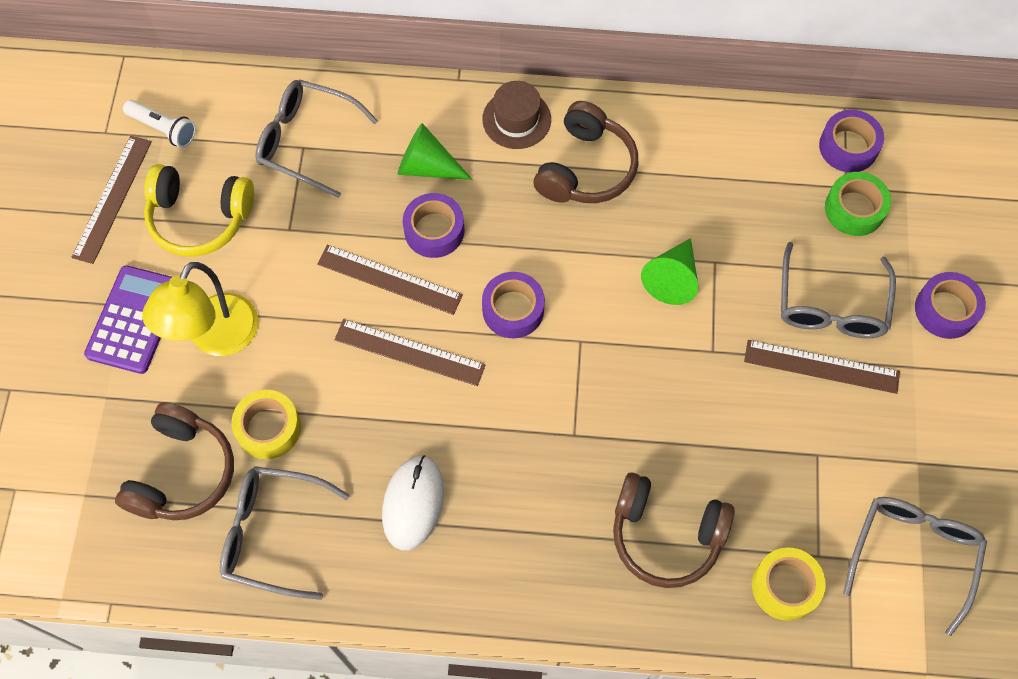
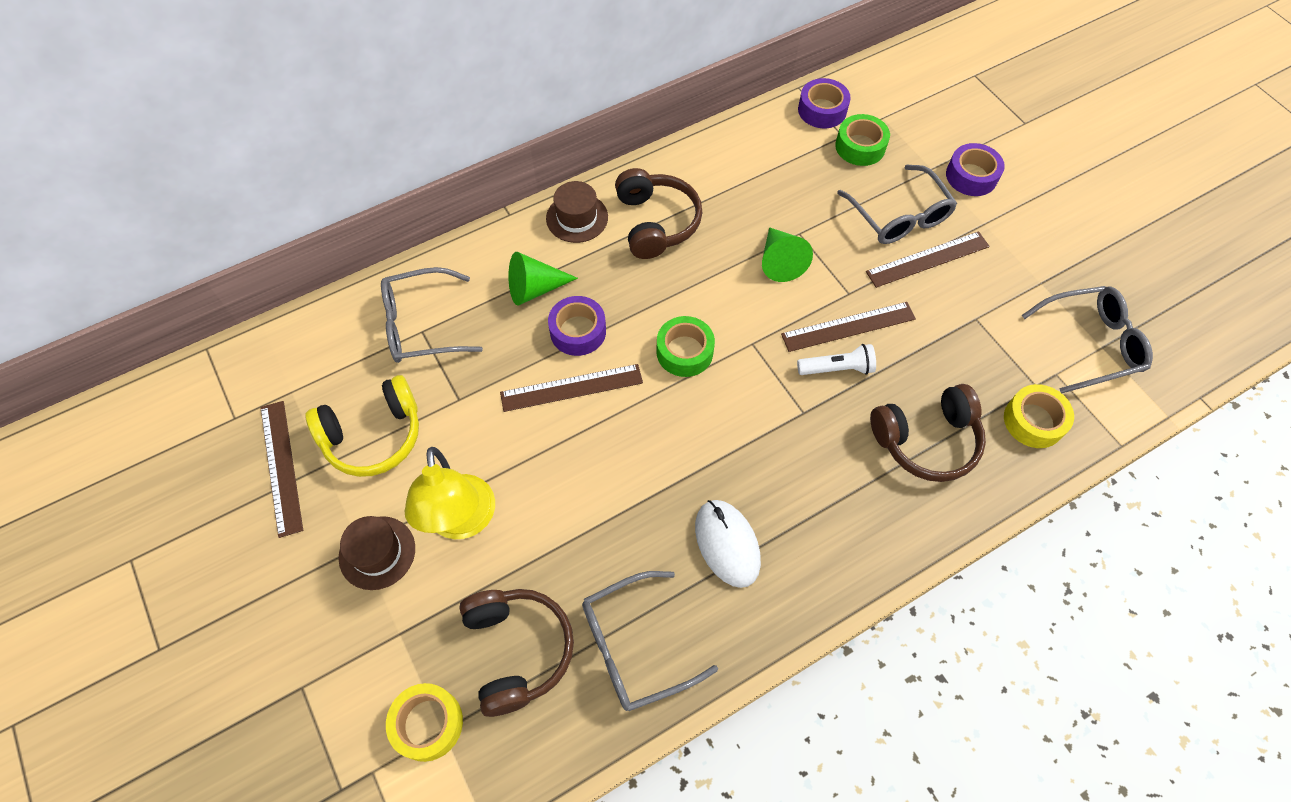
camera: 35 degrees left, 5 degrees down
(134, 320) = (377, 552): purple calculator -> brown hat
(163, 129) = (287, 385): white flashlight -> white flashlight (837, 368)
(268, 428) = (563, 564): yellow tape -> yellow tape (427, 724)
(409, 352) = (631, 432): brown ruler -> brown ruler (848, 327)
(513, 309) = (684, 352): purple tape -> green tape
(913, 554) = (1090, 344): grey glasses -> grey glasses turned 90 degrees clockwise

